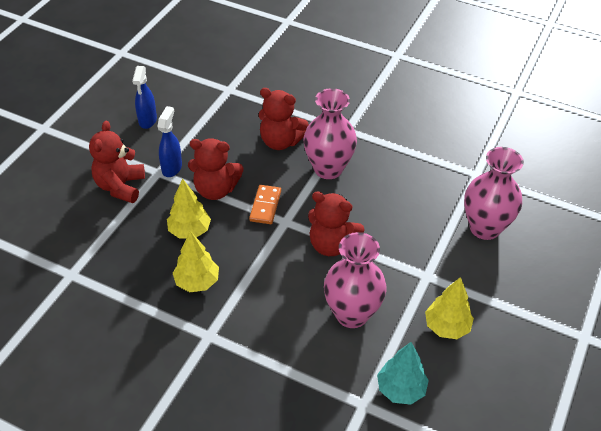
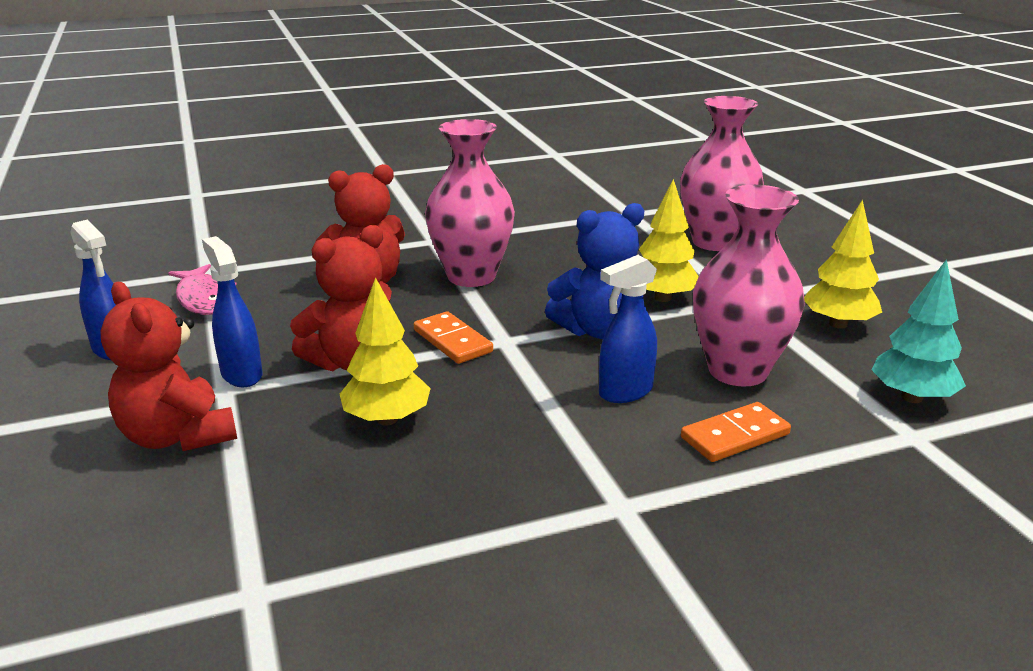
camera: 45 degrees left, 20 degrees down
(197, 282) = (496, 462): yellow tree -> yellow tree (662, 298)
(208, 108) = (203, 298): none -> pink fish
(289, 287) = (625, 392): none -> blue spray bottle
(295, 342) = (734, 436): none -> orange domino
(331, 245) = (598, 330): red teddy bear -> blue teddy bear

